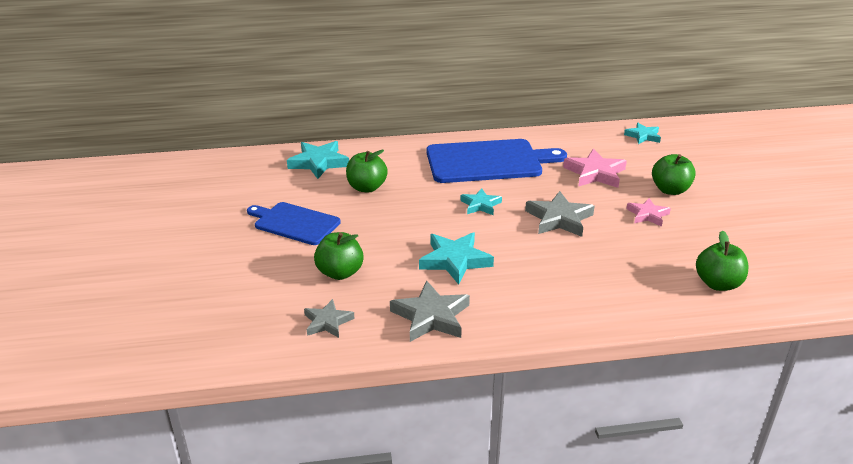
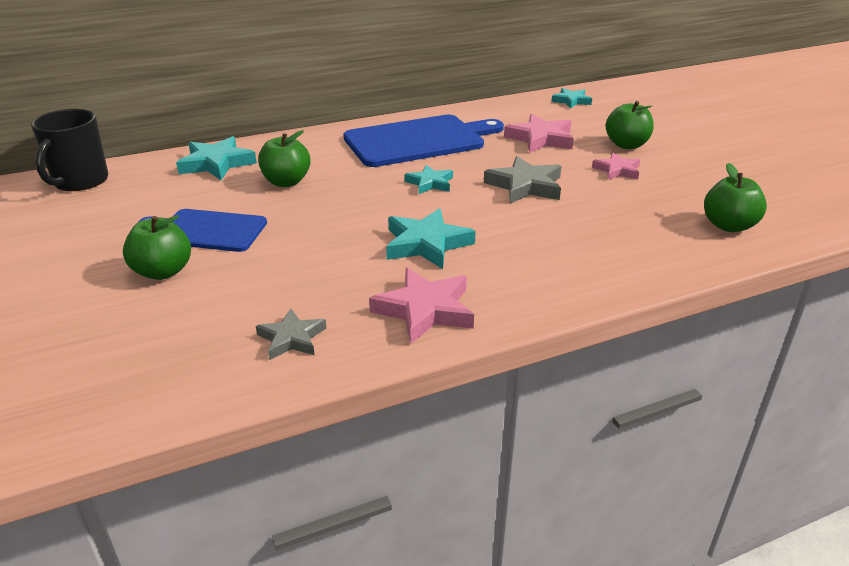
camera: 15 degrees left, 0 degrees up
(215, 165) = (80, 181): none -> black mug
(340, 273) = (287, 278): green apple -> green apple (163, 272)
(431, 316) = (425, 310): grey star -> pink star

